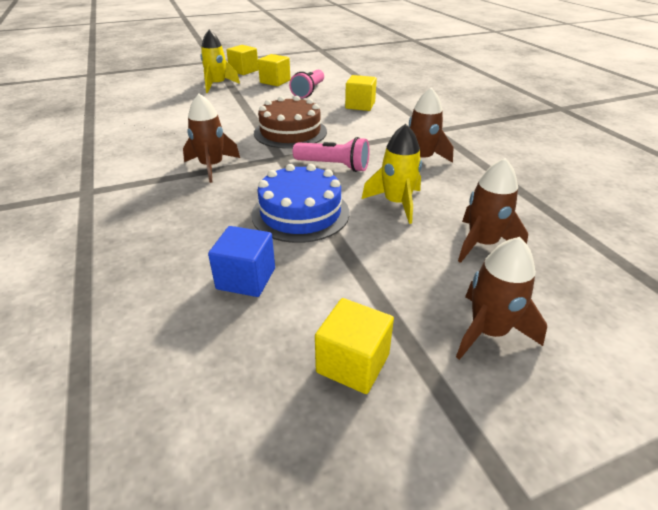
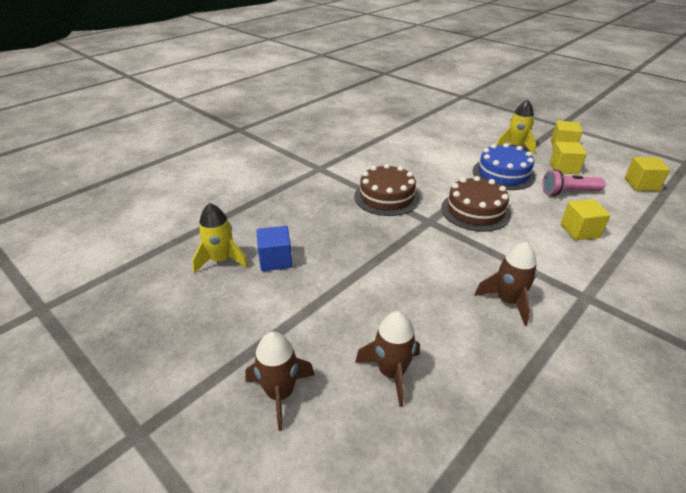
camera: 65 degrees right, 0 degrees up
(211, 166) = (386, 197): brown rocket -> brown cake
(300, 213) = (360, 257): blue cake -> blue cake (503, 174)
(333, 166) = (442, 252): pink flashlight -> none
(353, 363) = (223, 329): yellow cube -> yellow cube (641, 184)
(396, 203) = (414, 304): yellow rocket -> yellow rocket (221, 260)

